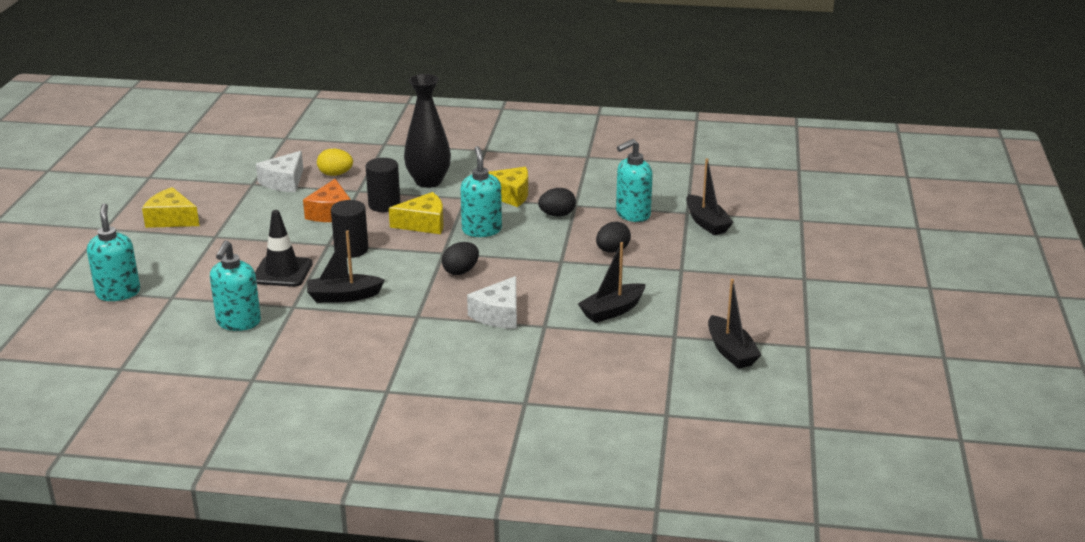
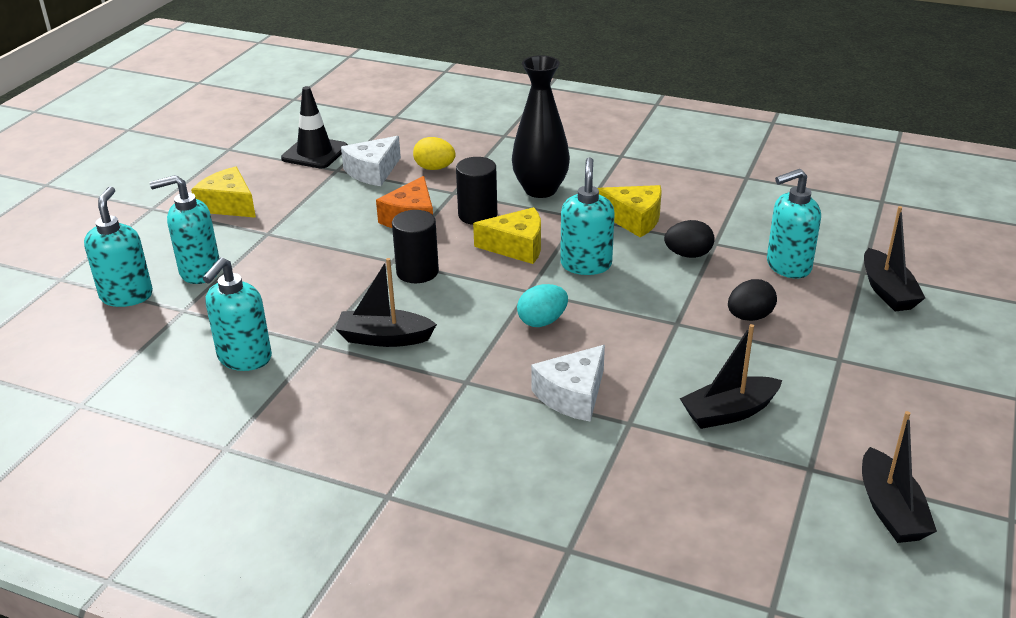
camera: 15 degrees right, 5 degrees up
(171, 269) = (199, 271): none -> turquoise soap dispenser
(282, 272) = (324, 292): black traffic cone -> black traffic cone (315, 153)
(461, 271) = (542, 321): black egg -> turquoise egg

